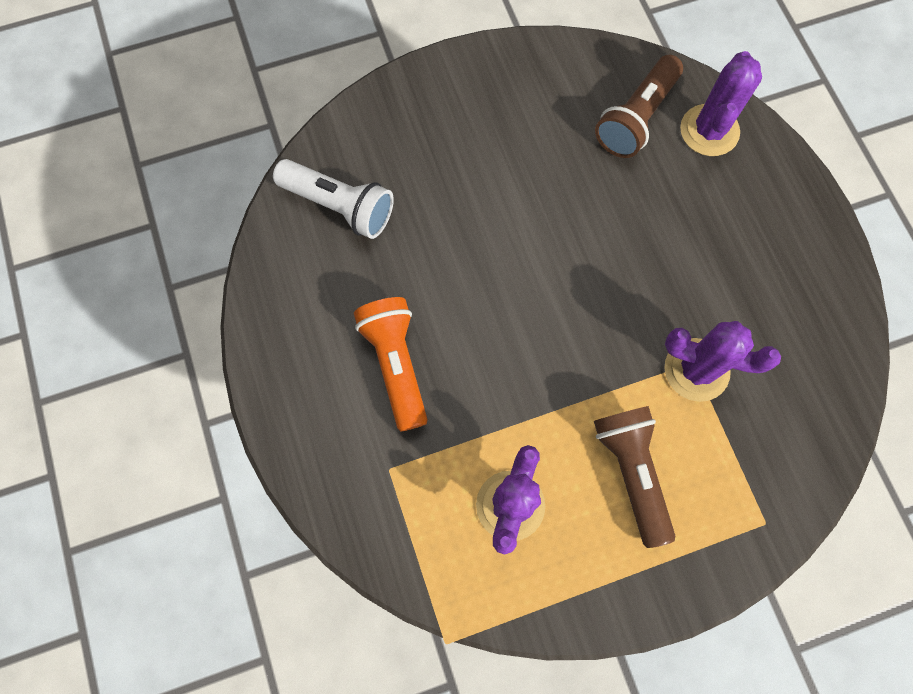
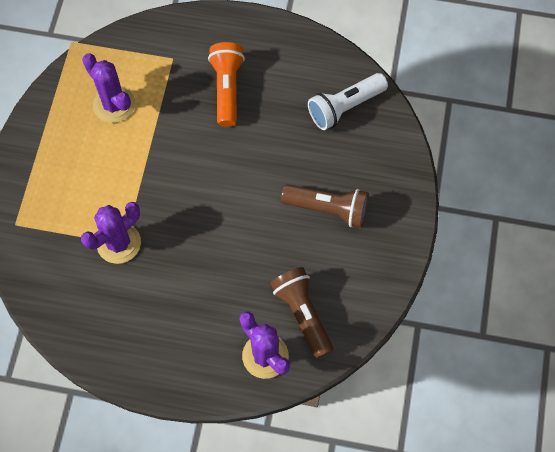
camera: 120 degrees right, 5 degrees down
(396, 365) = (227, 89): orange flashlight -> orange flashlight turned 105 degrees counterclockwise
(632, 472) = (88, 173): brown flashlight -> brown flashlight (328, 209)

